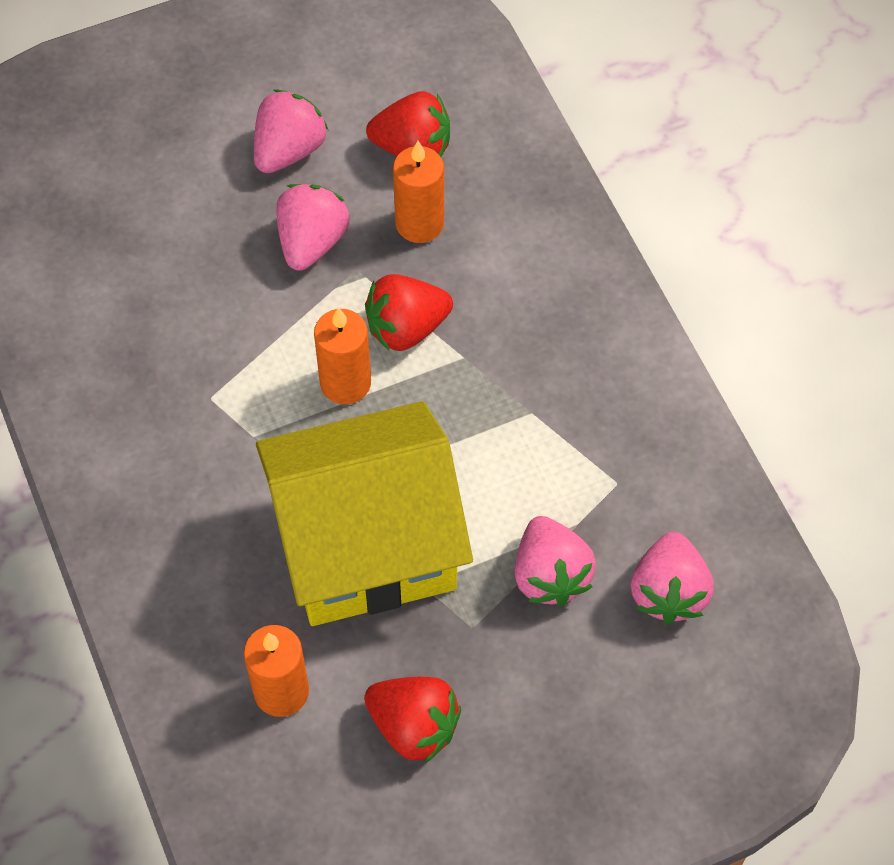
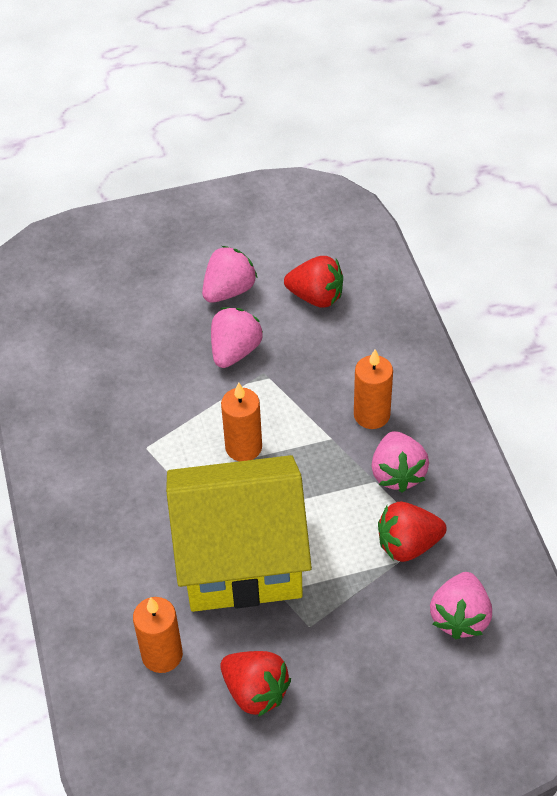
camera: 10 degrees right, 10 degrees down
(406, 328) = (293, 415): red strawberry -> red strawberry (408, 545)
(419, 223) = (313, 346): orange candle -> orange candle (371, 415)
(550, 575) = (372, 595): pink strawberry -> pink strawberry (397, 473)

